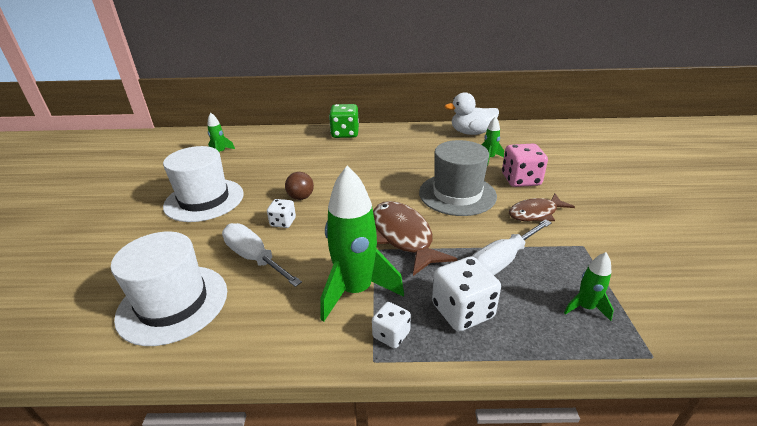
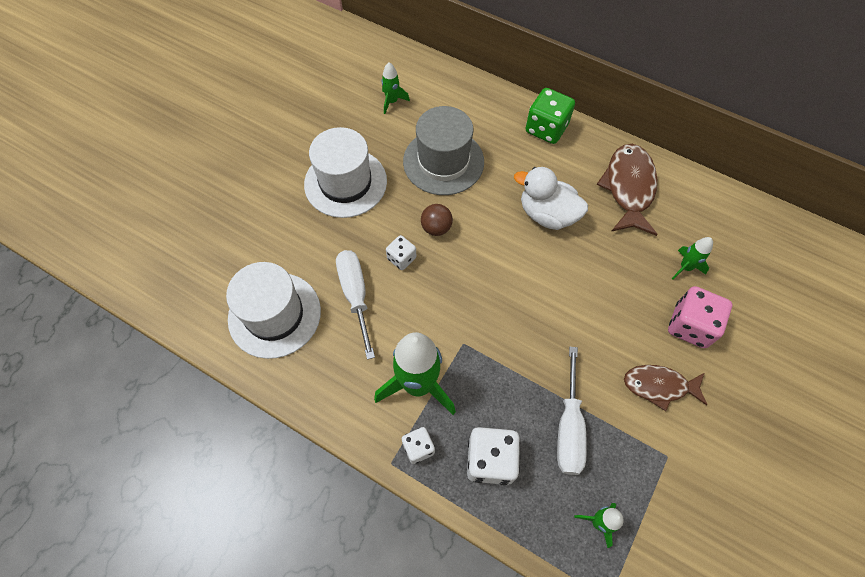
camera: 30 degrees right, 30 degrees up
(403, 237) = (499, 342): brown fish -> brown fish (628, 188)
(457, 194) = (598, 310): grey hat -> grey hat (443, 161)
(471, 133) = (705, 204): white duck -> white duck (547, 214)
(501, 261) = (568, 427): white screwdriver -> white screwdriver turned 75 degrees counterclockwise

